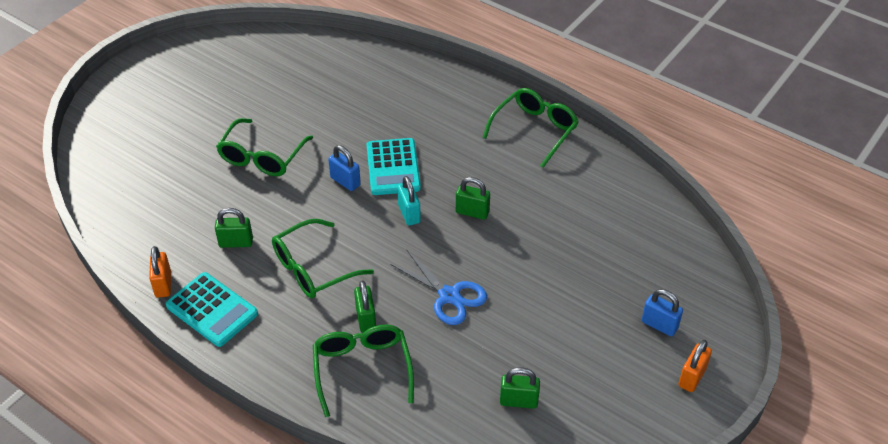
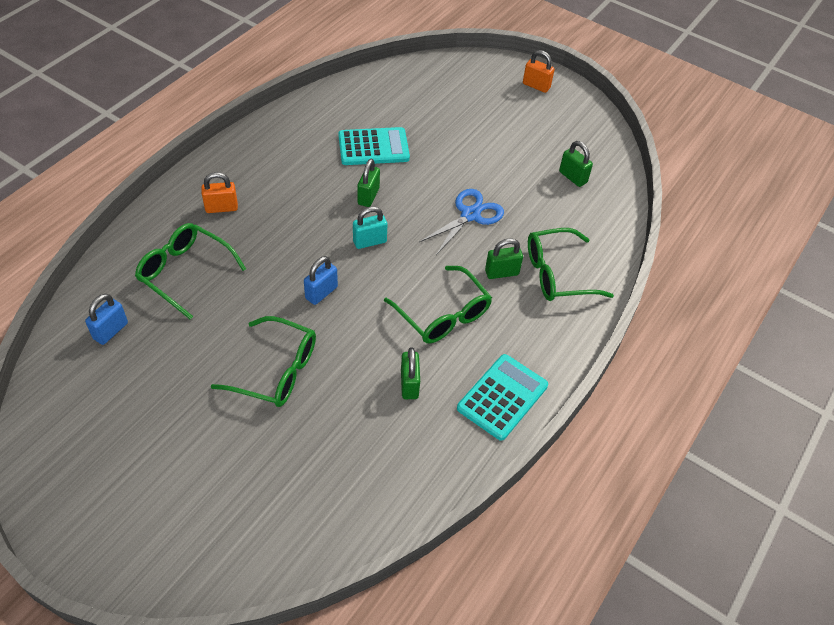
camera: 95 degrees left, 5 degrees up
(163, 284) = (472, 447): orange padlock -> orange padlock (221, 208)
(393, 167) = (303, 254): turquoise calculator -> turquoise calculator (373, 147)
(518, 401) = (572, 177): green padlock -> green padlock turned 45 degrees counterclockwise
(534, 131) = (261, 148): green glasses -> green glasses (185, 273)
(659, 325) = (490, 96): blue padlock -> blue padlock (111, 331)

